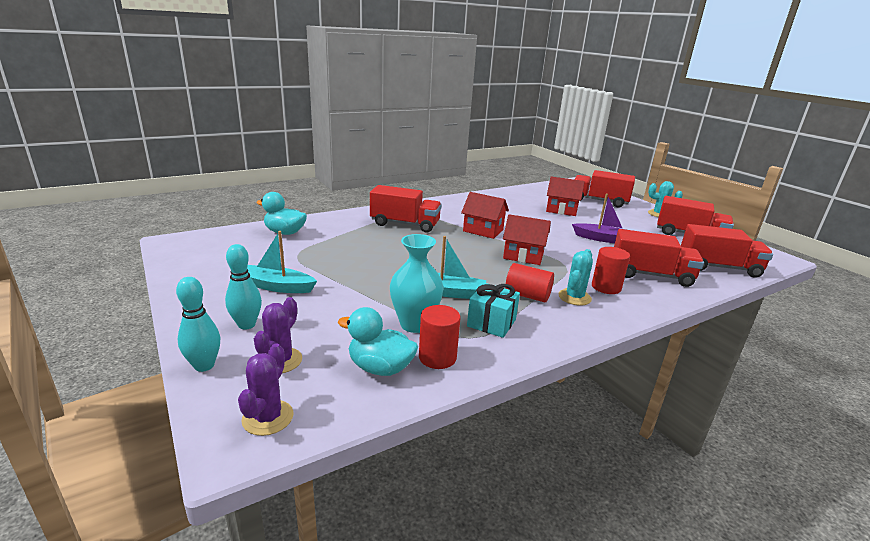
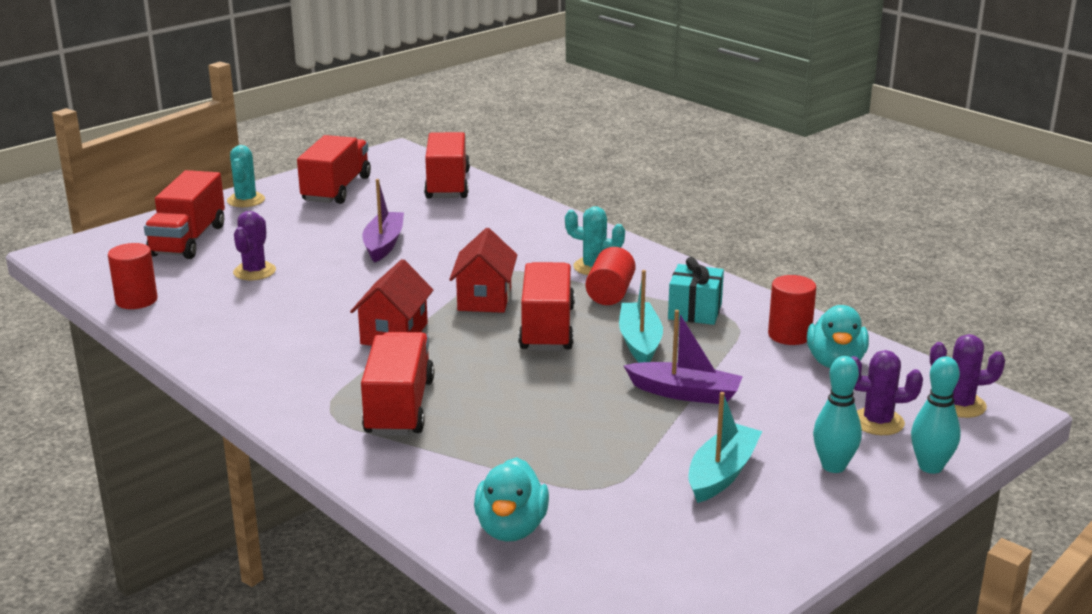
camera: 100 degrees left, 0 degrees up
(277, 286) = (722, 473): turquoise boat -> turquoise boat turned 150 degrees counterclockwise
(373, 294) = (685, 393): none -> purple boat
(414, 324) = (736, 355): turquoise vase -> none
(561, 210) = (254, 271): red house -> purple cactus
(606, 287) = (552, 249): red cylinder -> red cylinder (136, 300)
(651, 275) = (498, 223): red truck -> red truck (547, 329)

